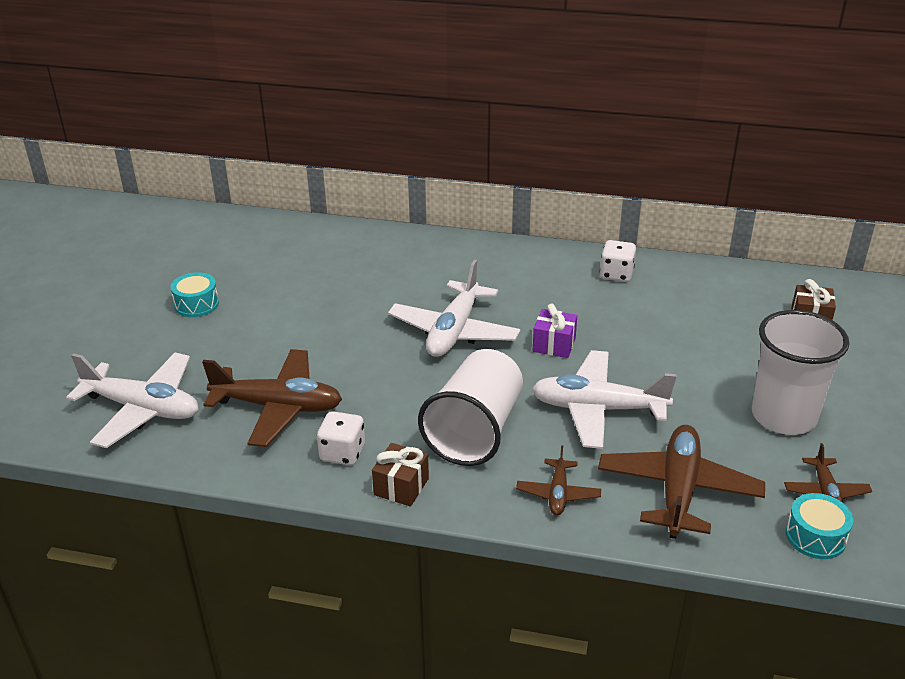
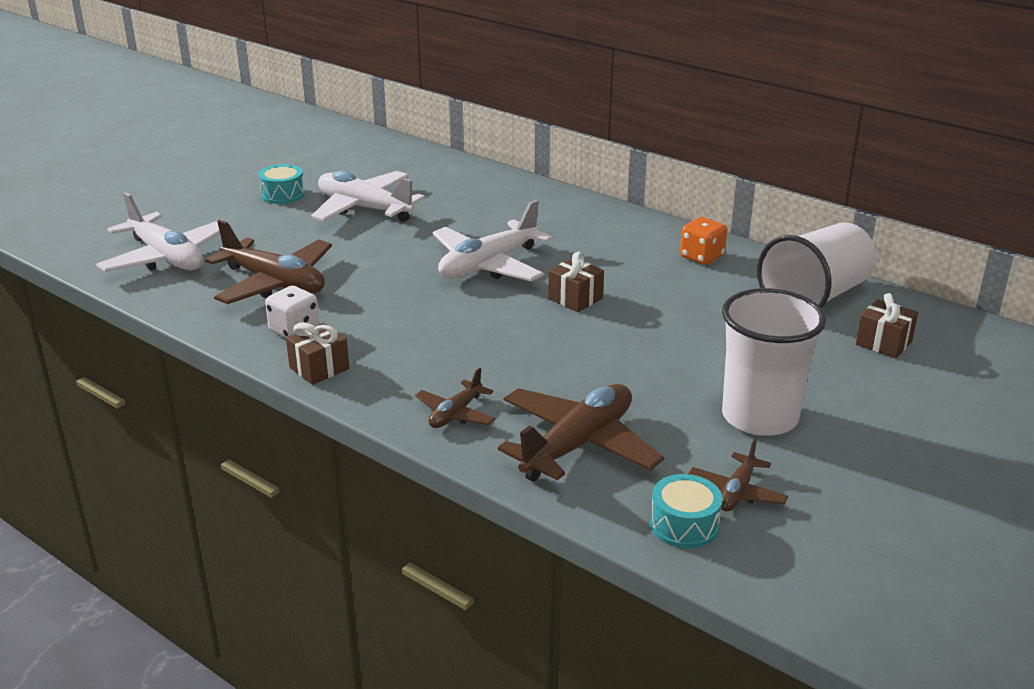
camera: 25 degrees right, 5 degrees down
(475, 431) = (428, 345): white cup -> white cup (815, 297)
(554, 345) = (575, 298): purple gift -> brown gift
(598, 409) = (565, 359): white plane -> white plane (364, 208)
(616, 274) = (701, 257): white dice -> orange dice

